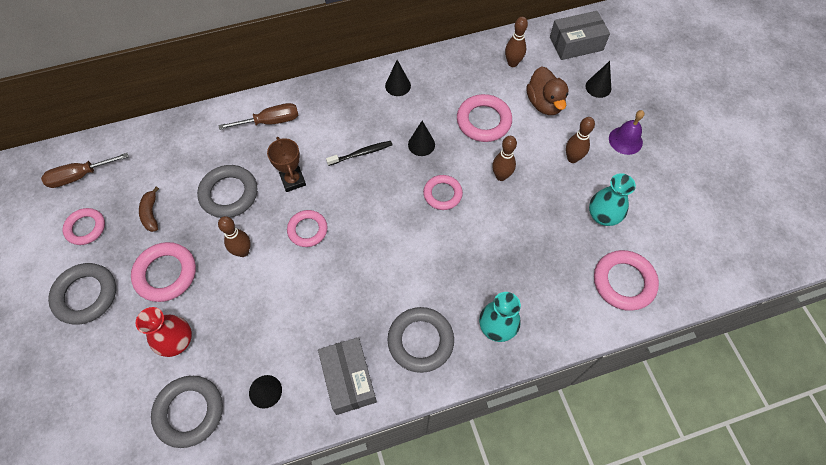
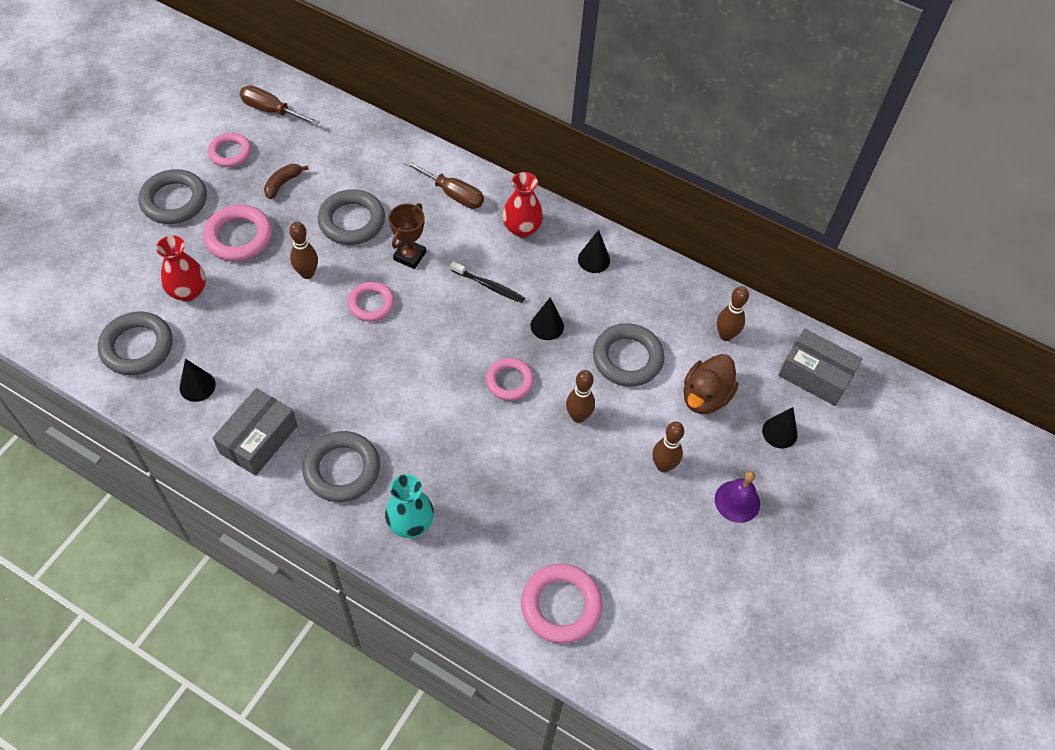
camera: 45 degrees right, 5 degrees down
(336, 105) = (522, 228): none -> red vase
(483, 121) = (627, 358): pink ring -> grey ring
(603, 216) = (621, 538): turquoise vase -> none

